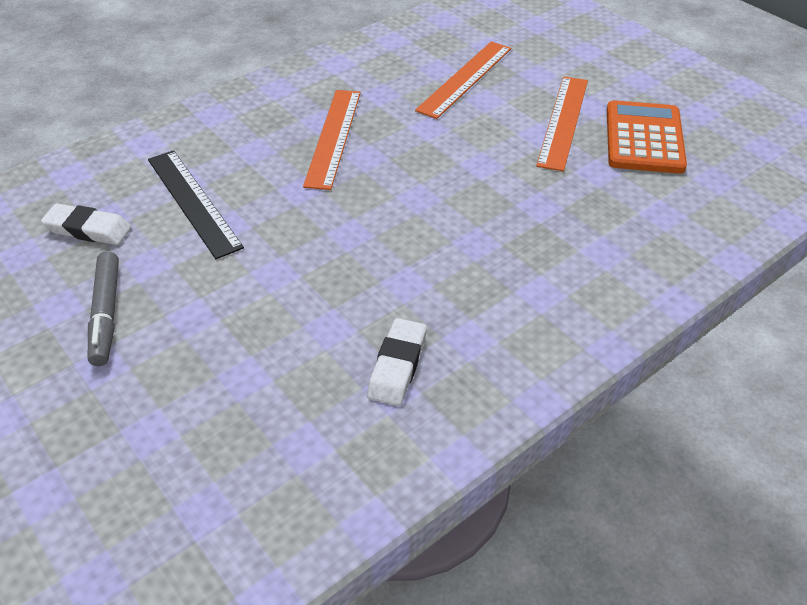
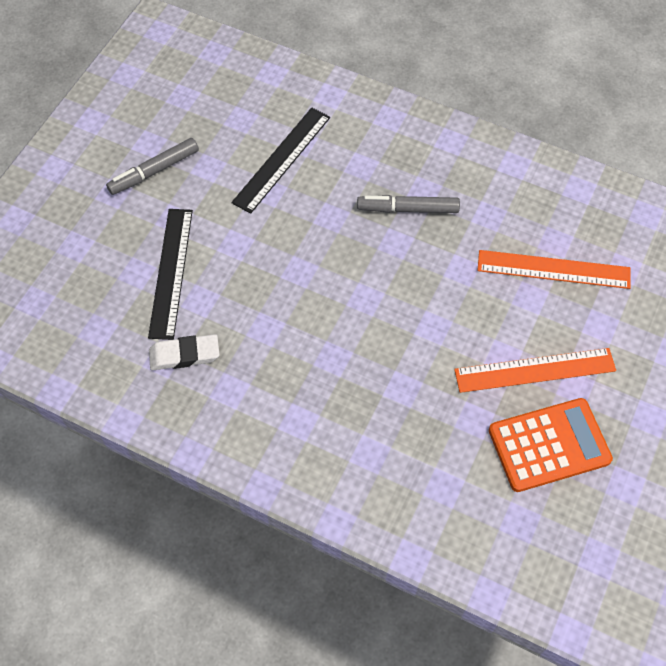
camera: 65 degrees right, 15 degrees up
(88, 229) = (223, 117): white eraser -> none
(270, 343) = (171, 272): none -> black ruler
(334, 137) = (407, 209): orange ruler -> grey marker

